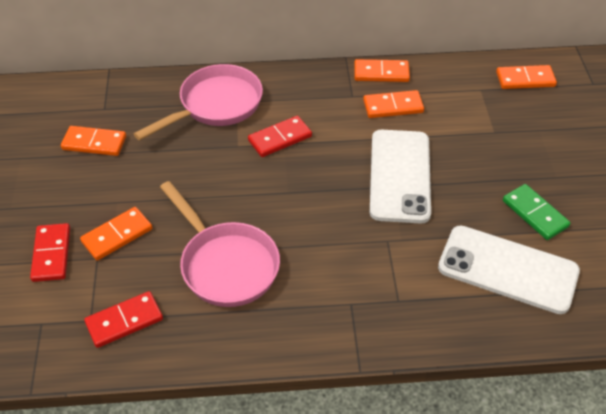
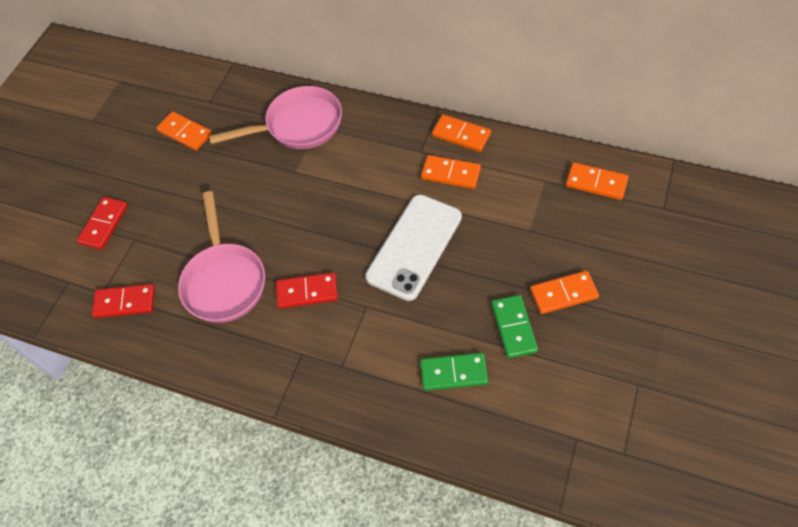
camera: 30 degrees right, 10 degrees up
(117, 235) = (158, 225): orange domino -> orange domino (563, 294)
(280, 138) = (333, 175): red domino -> red domino (307, 292)
(508, 269) = (453, 373): white phone -> green domino

